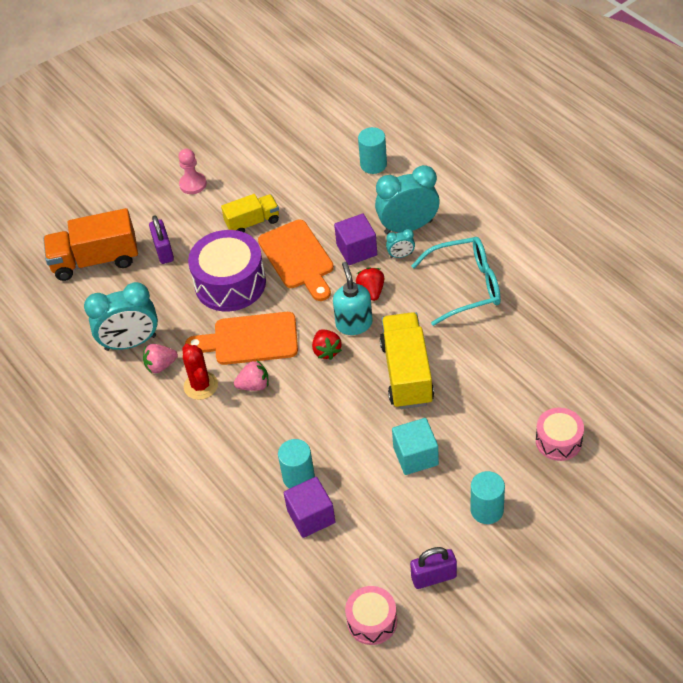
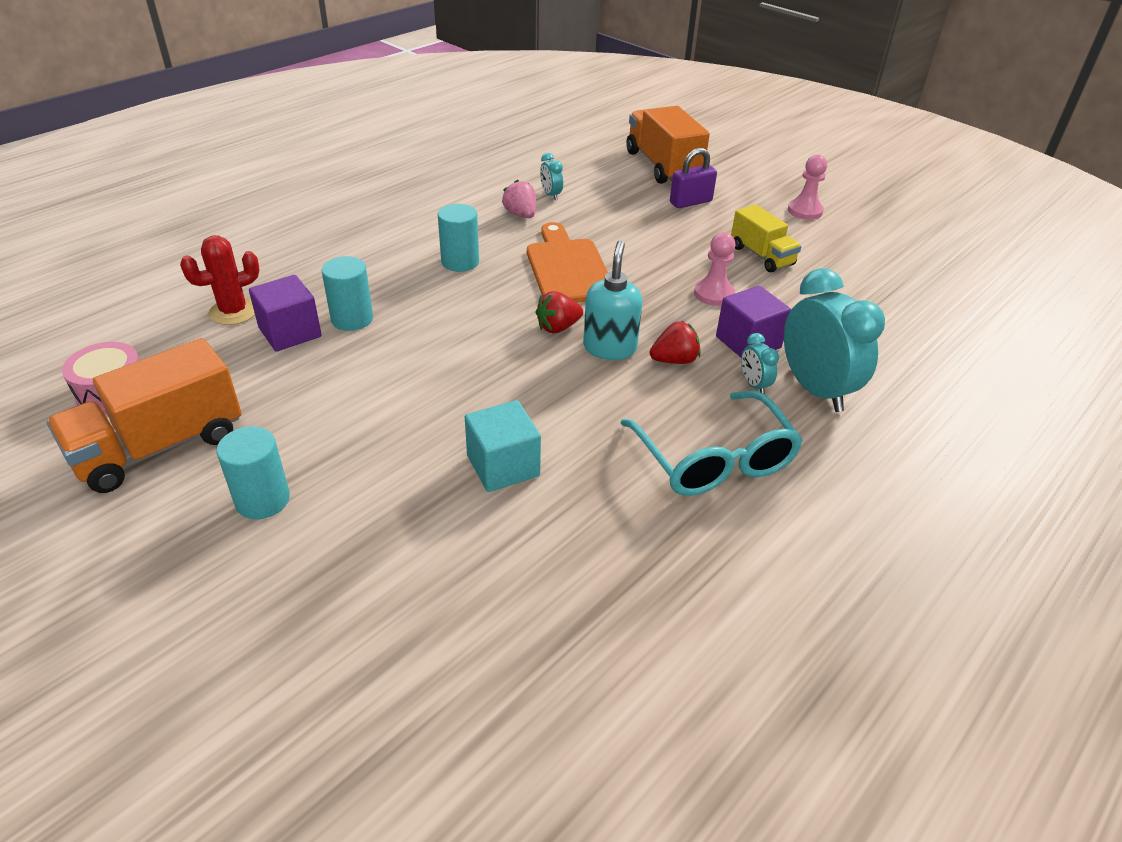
camera: 75 degrees right, 10 degrees down
(130, 343) = (551, 195): turquoise clock -> turquoise clock, size x0.45
(201, 386) = (493, 241): red cactus -> red cactus (233, 311)
(230, 283) = (654, 248): purple drum -> none
(254, 385) = (496, 276): pink strawberry -> none
(298, 258) = (713, 294): orange cutting board -> pink pawn
(354, 324) = (610, 348): turquoise soap dispenser -> turquoise soap dispenser turned 60 degrees counterclockwise
(373, 164) = (926, 348): turquoise cylinder -> turquoise cylinder (460, 262)
(407, 373) = (526, 402): yellow truck -> none
(415, 456) = (374, 418): turquoise cube -> turquoise cube (503, 466)
(434, 577) = (160, 446): purple padlock -> orange truck
(558, 441) = (388, 591): pink drum -> none

